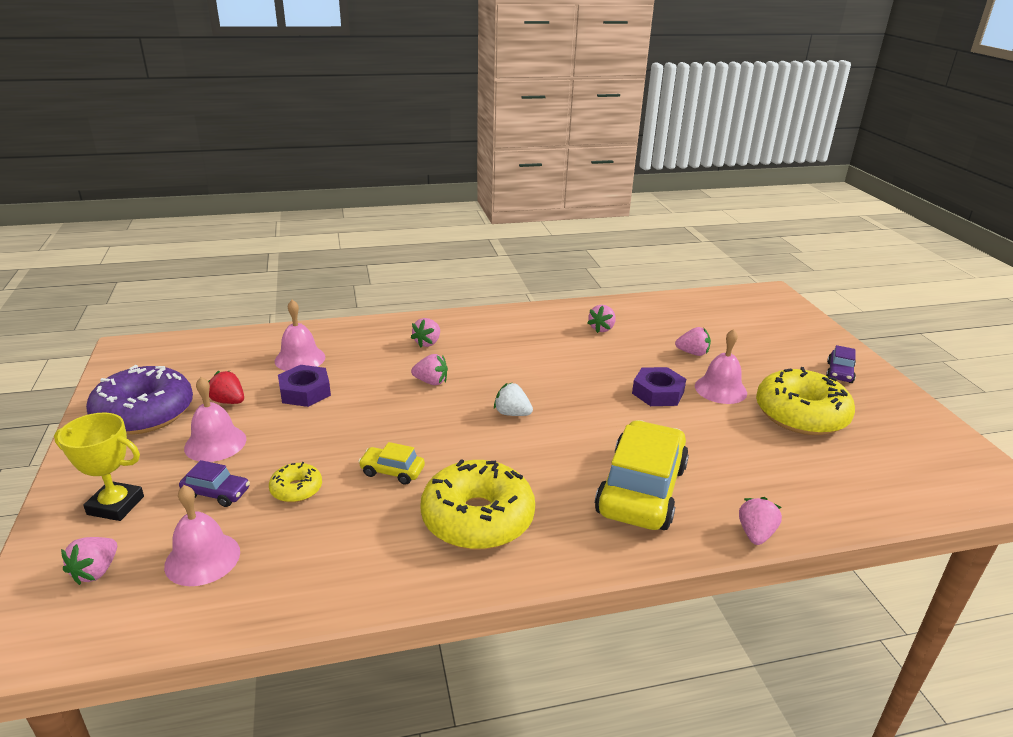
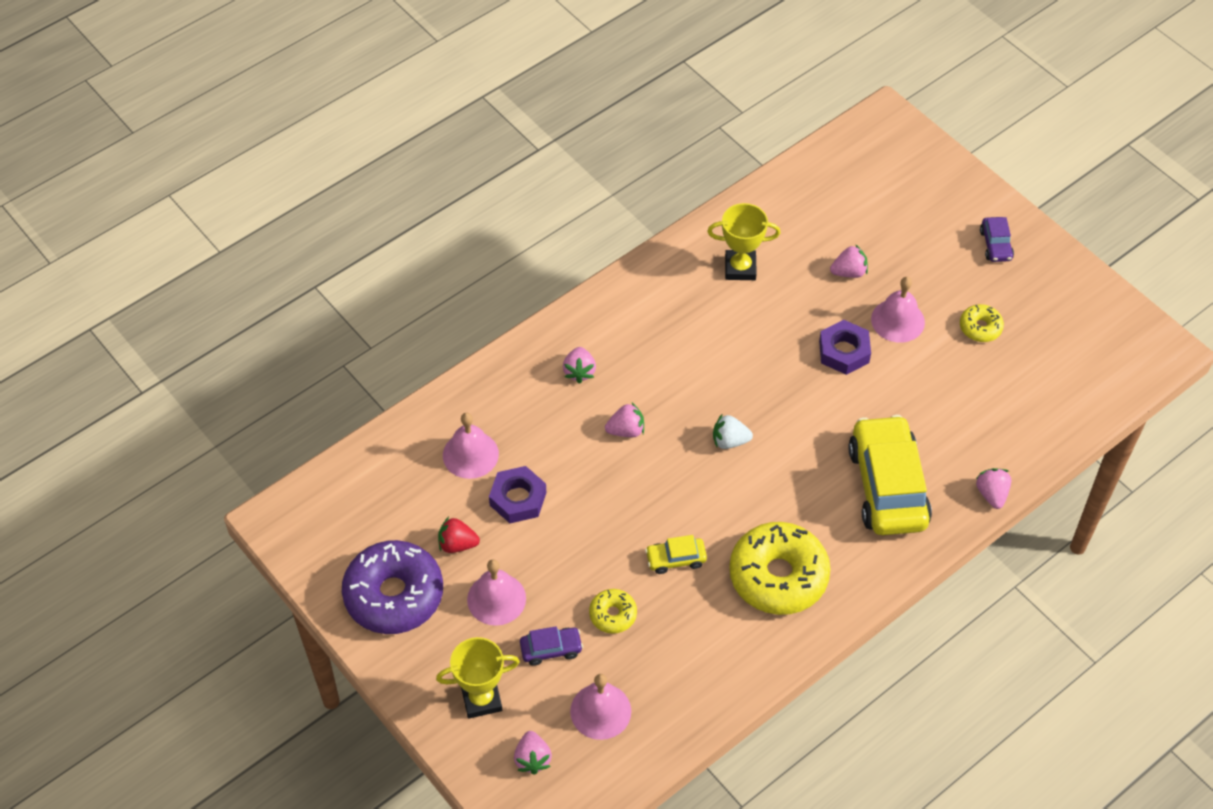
camera: 25 degrees left, 25 degrees up
(601, 328) = (740, 268): pink strawberry -> yellow trophy
(801, 415) = (980, 327): yellow donut -> yellow donut, size x0.47

